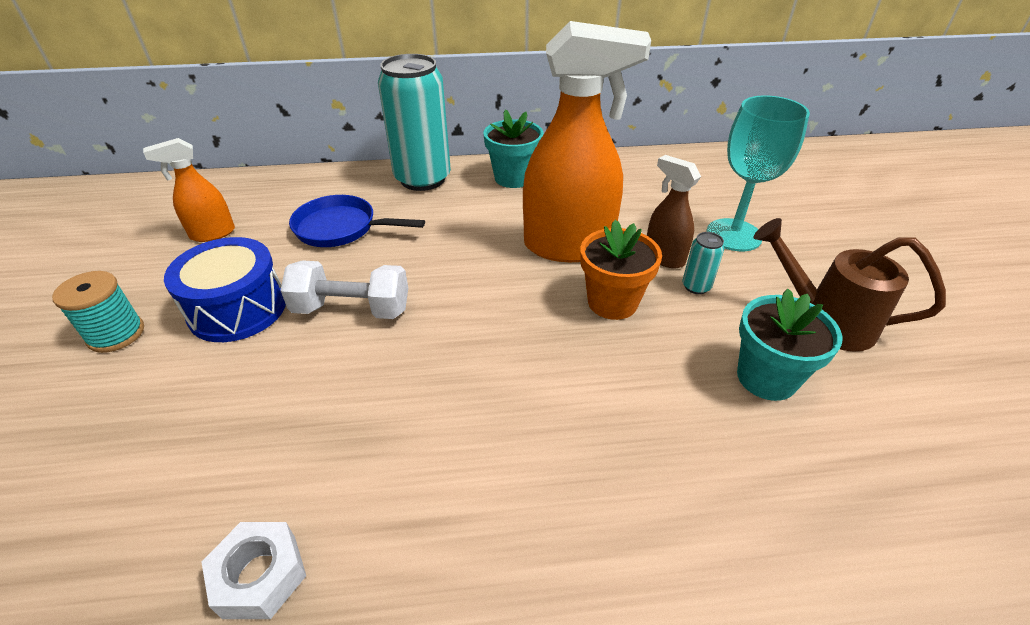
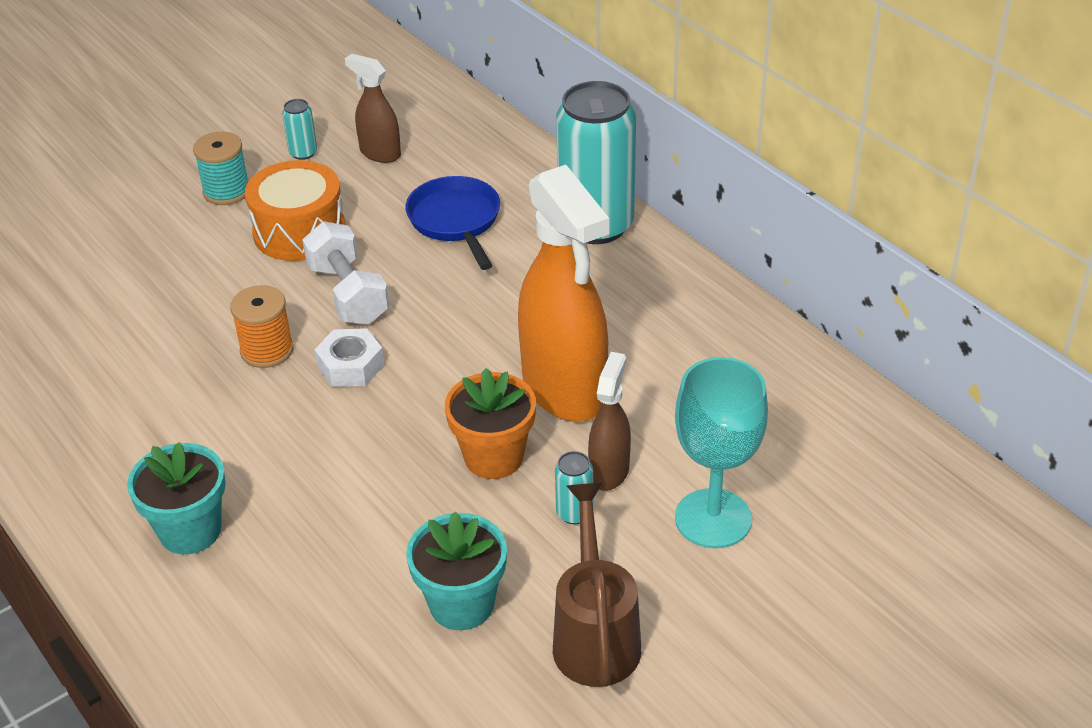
camera: 60 degrees right, 0 degrees up
(145, 271) = (303, 153): none -> turquoise can
(212, 234) = (379, 153): orange spray bottle -> brown spray bottle
(238, 309) = (299, 231): blue drum -> orange drum
(260, 576) = (86, 392): white nut -> white nut (350, 366)
(364, 386) = (267, 350): none -> orange spool
(513, 178) = (666, 290): turquoise flower pot -> turquoise flower pot (190, 530)

